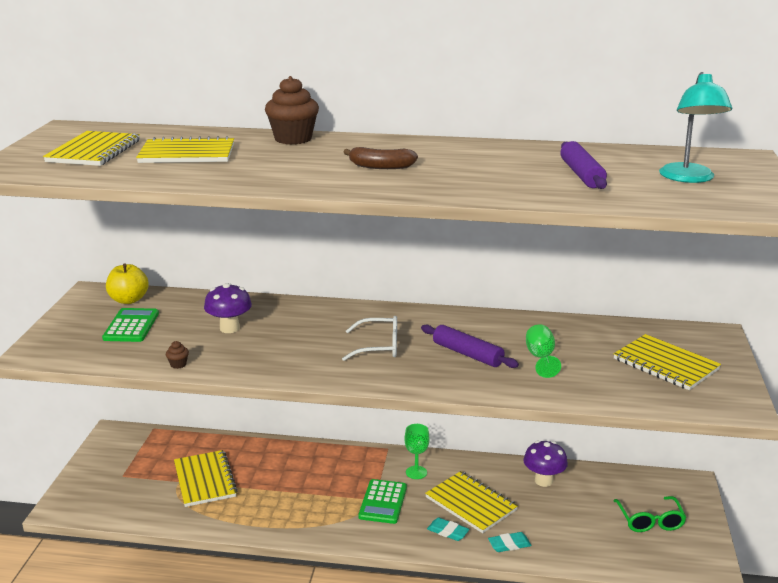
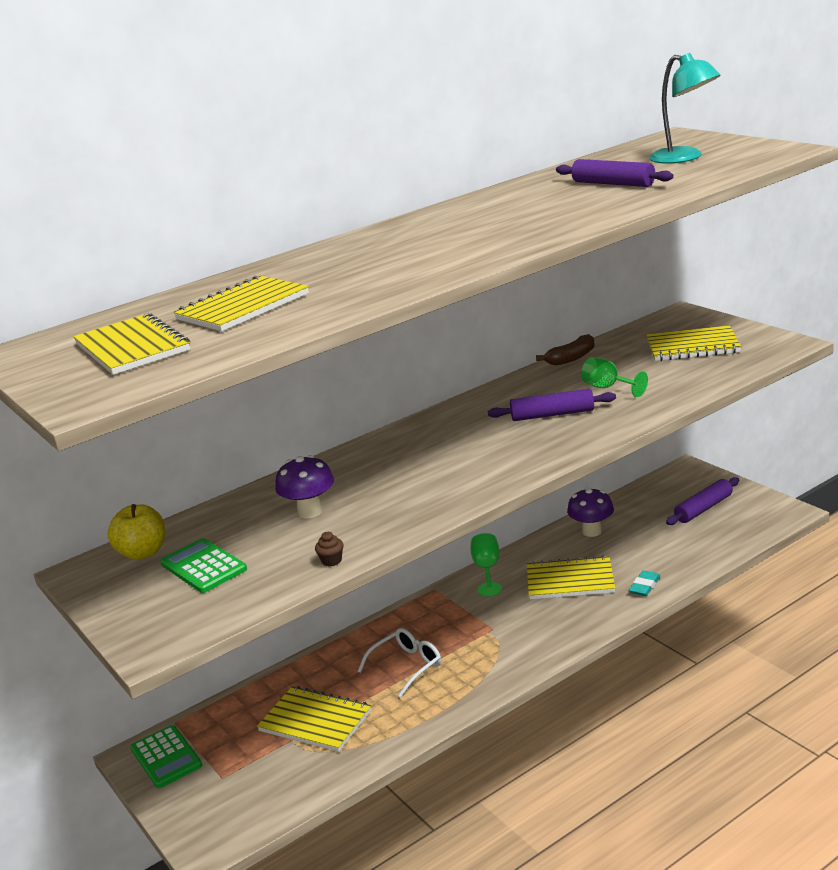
camera: 40 degrees left, 0 degrees up
(293, 139) = (303, 259): brown cupcake -> none
(379, 347) = (474, 448): white glasses -> white glasses (407, 666)
(380, 167) = (453, 240): brown banana -> brown banana (571, 358)
(383, 502) = (503, 626): green calculator -> green calculator (166, 757)
(447, 532) = (588, 609): turquoise eraser -> none
(650, 521) = (703, 508): green glasses -> purple rolling pin

